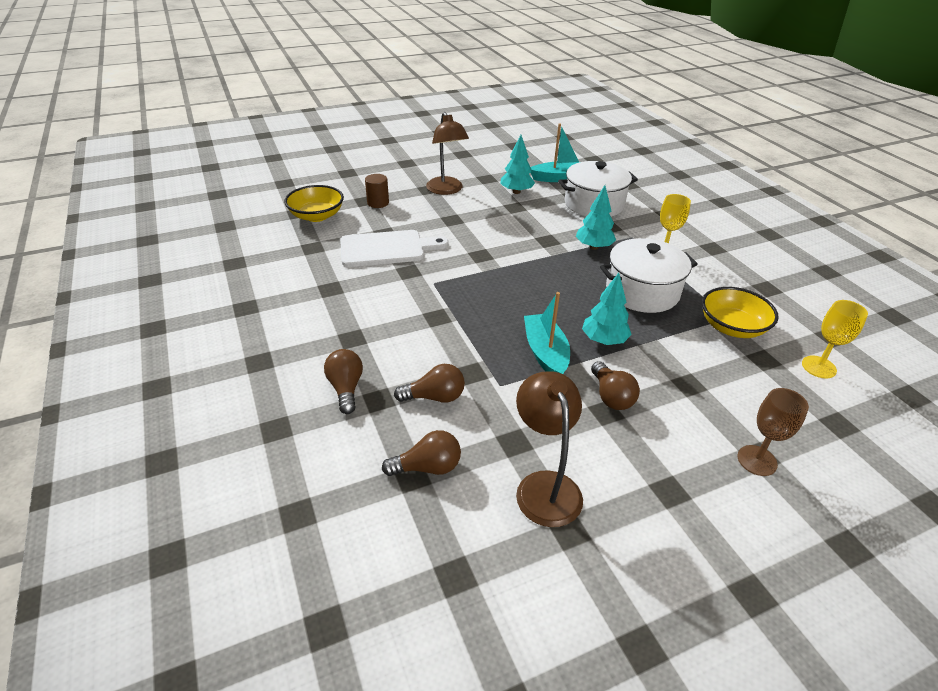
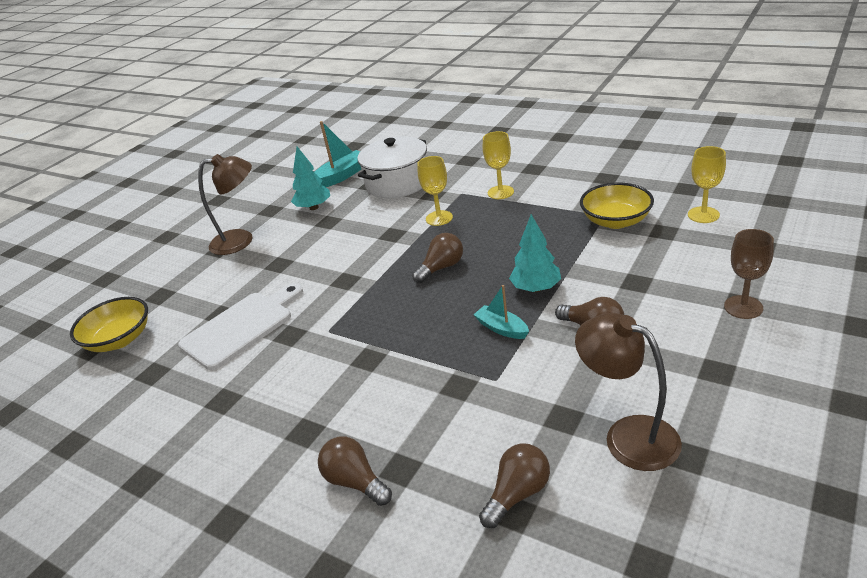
camera: 30 degrees left, 5 degrees down
(378, 203) = (178, 290): brown cylinder -> none
(435, 397) = (451, 429): brown light bulb -> brown light bulb (441, 268)
(447, 190) = (241, 240): brown lamp -> brown lamp turned 45 degrees counterclockwise
(545, 353) = (502, 328): turquoise boat -> turquoise boat, size x0.63
(594, 247) = (439, 218): turquoise tree -> yellow goblet
(642, 291) = (520, 232): white pot -> none

